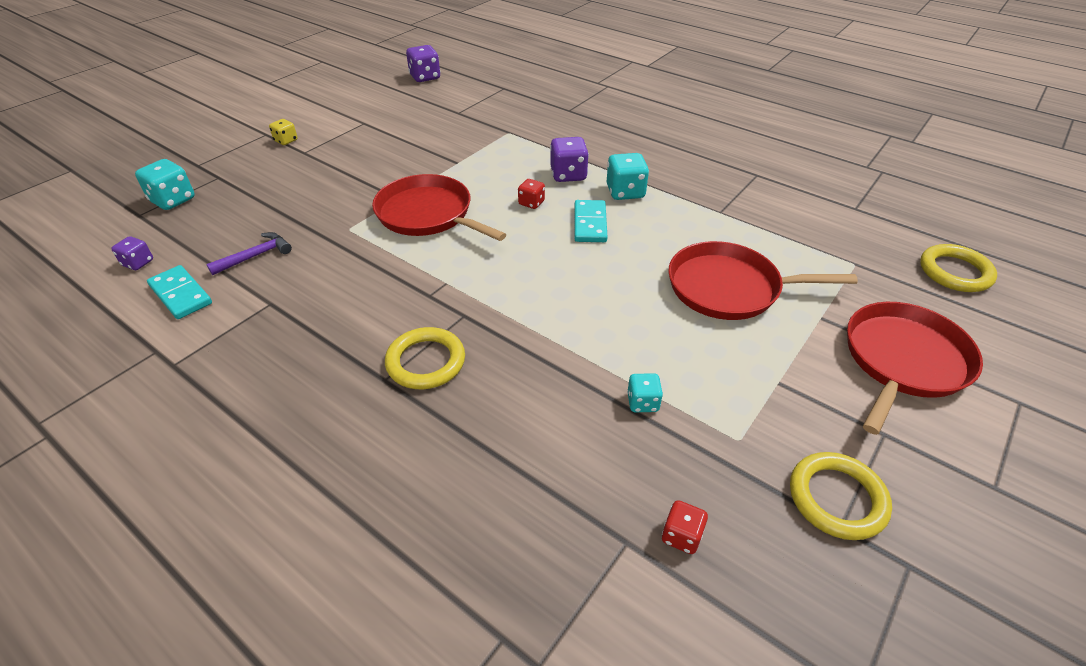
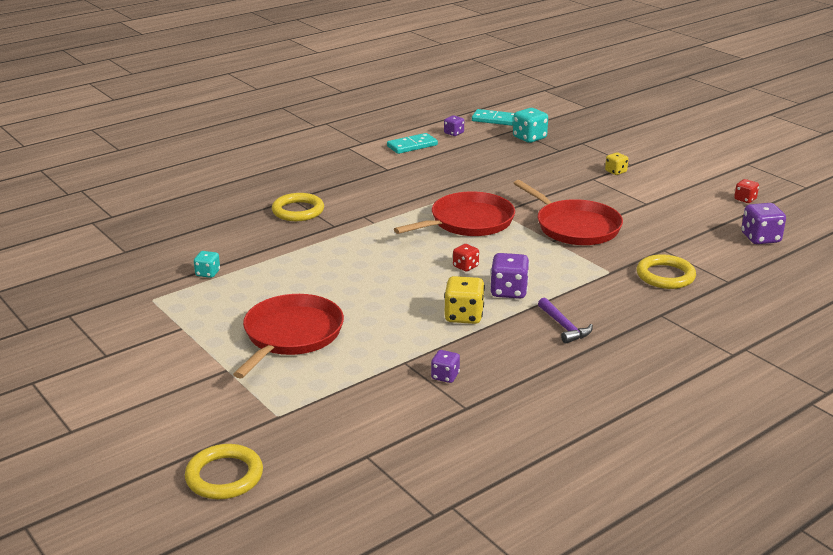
camera: 105 degrees right, 15 degrees down
(256, 256) = (443, 164): purple hammer -> purple hammer (564, 327)
(590, 224) = (419, 289): turquoise domino -> turquoise domino (495, 120)
(625, 192) = (463, 316): turquoise dice -> yellow dice
(681, 536) = (113, 266): red dice -> red dice (745, 199)
(724, 189) = (445, 376): none -> purple dice
(837, 498) = (84, 320): yellow ring -> yellow ring (665, 276)
(903, 361) = (152, 391): red pan -> red pan (574, 227)

